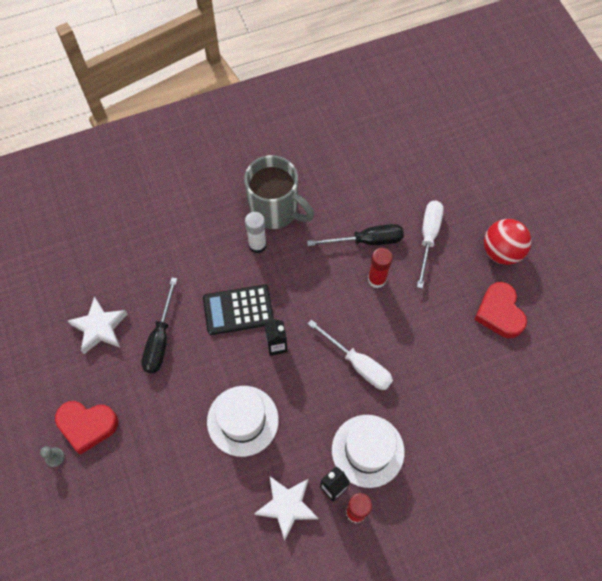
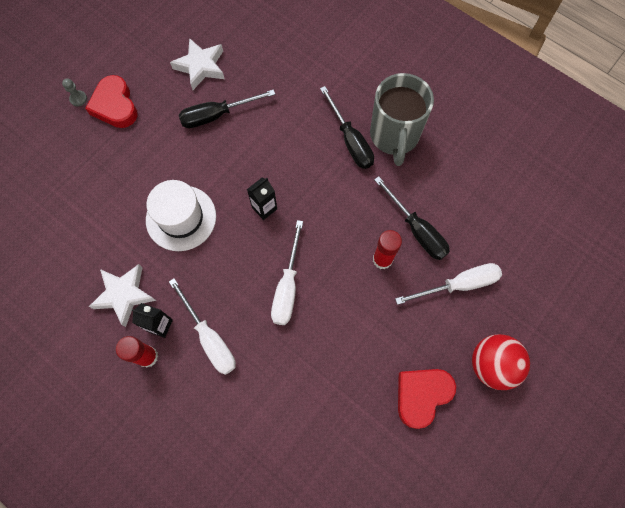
camera: 60 degrees right, 5 degrees up
(238, 310) = (279, 159): black calculator -> none
(257, 245) = (350, 140): white glue stick -> black screwdriver
(368, 450) = (209, 338): white hat -> white screwdriver

